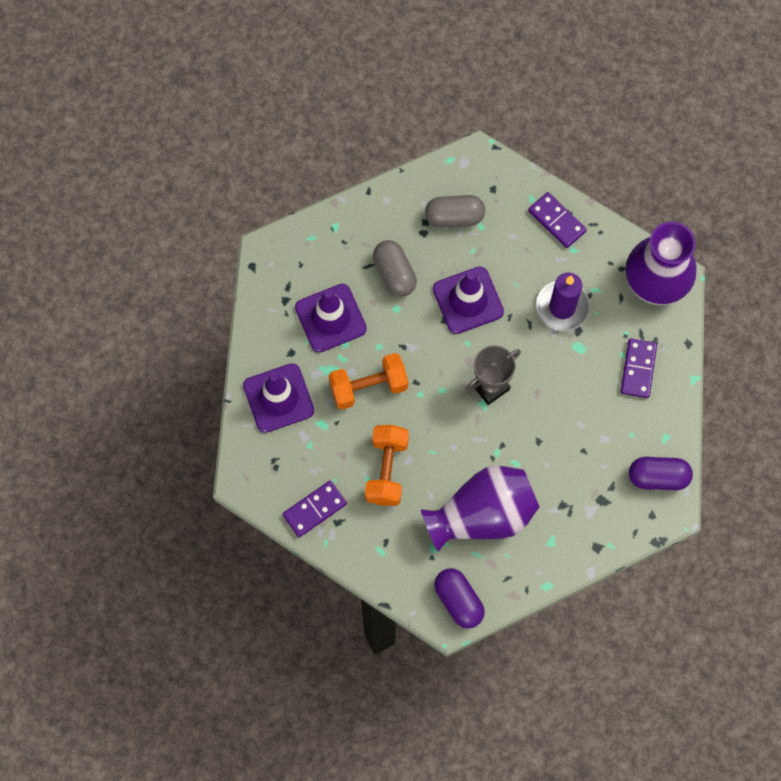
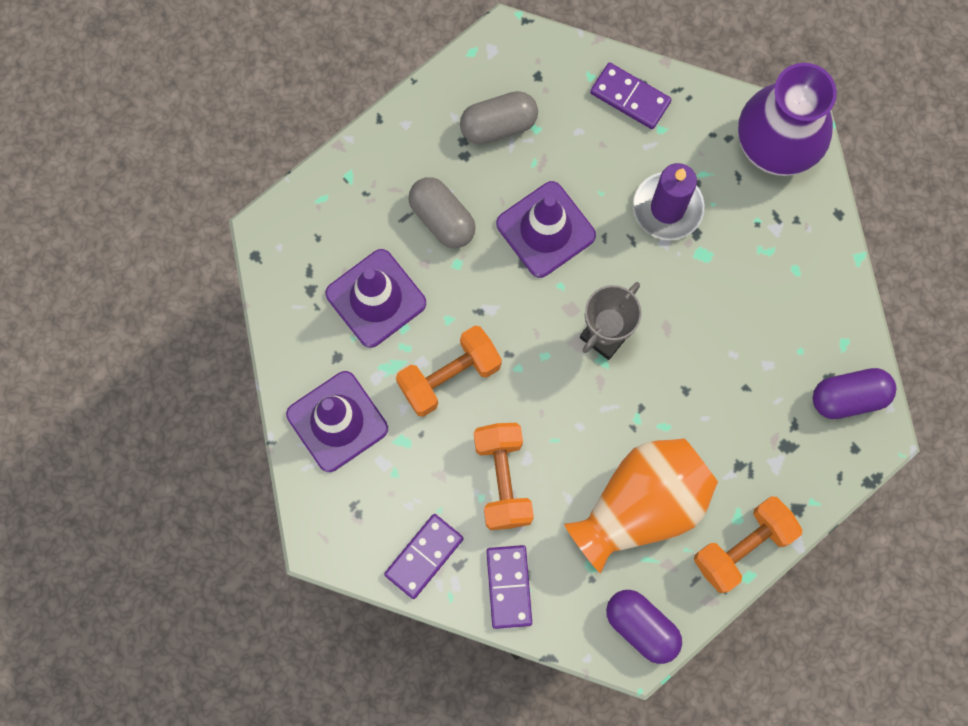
camera: 15 degrees left, 5 degrees up
(482, 515) = (641, 506): purple vase -> orange vase
(549, 564) = (743, 547): none -> orange dumbbell
(638, 369) = (785, 263): purple domino -> purple domino (508, 587)

